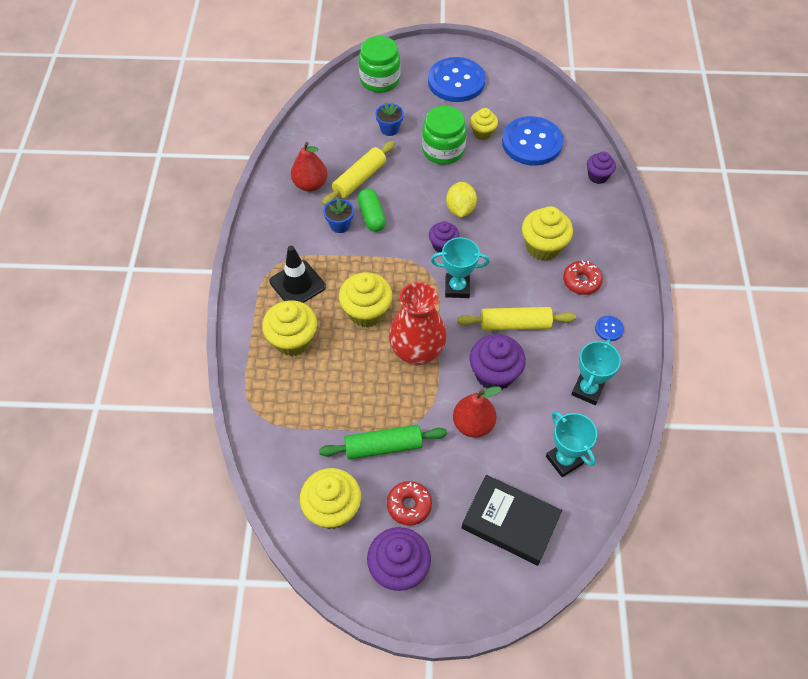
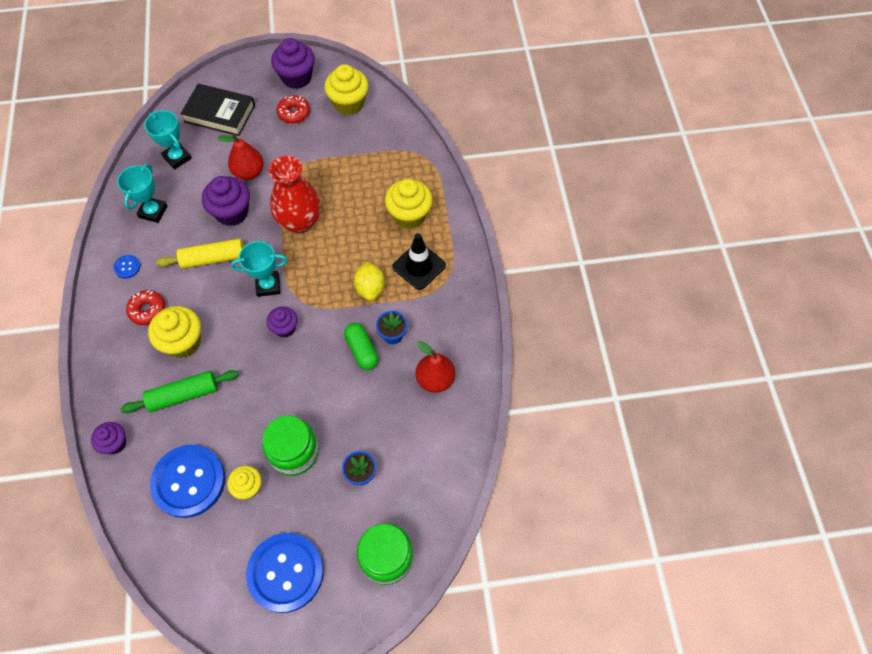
camera: 170 degrees right, 5 degrees up
(359, 179) = (383, 395): yellow rolling pin -> none
(366, 312) = (349, 249): yellow cupcake -> none
(383, 446) = (318, 147): green rolling pin -> green rolling pin (183, 395)
(460, 209) = (269, 374): yellow lemon -> yellow lemon (370, 288)

